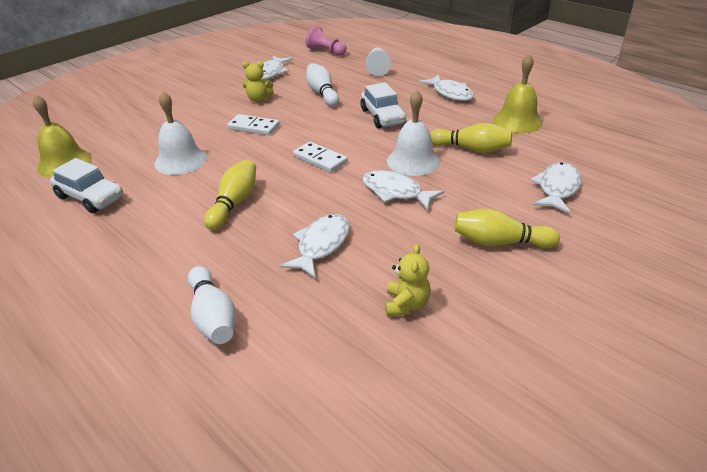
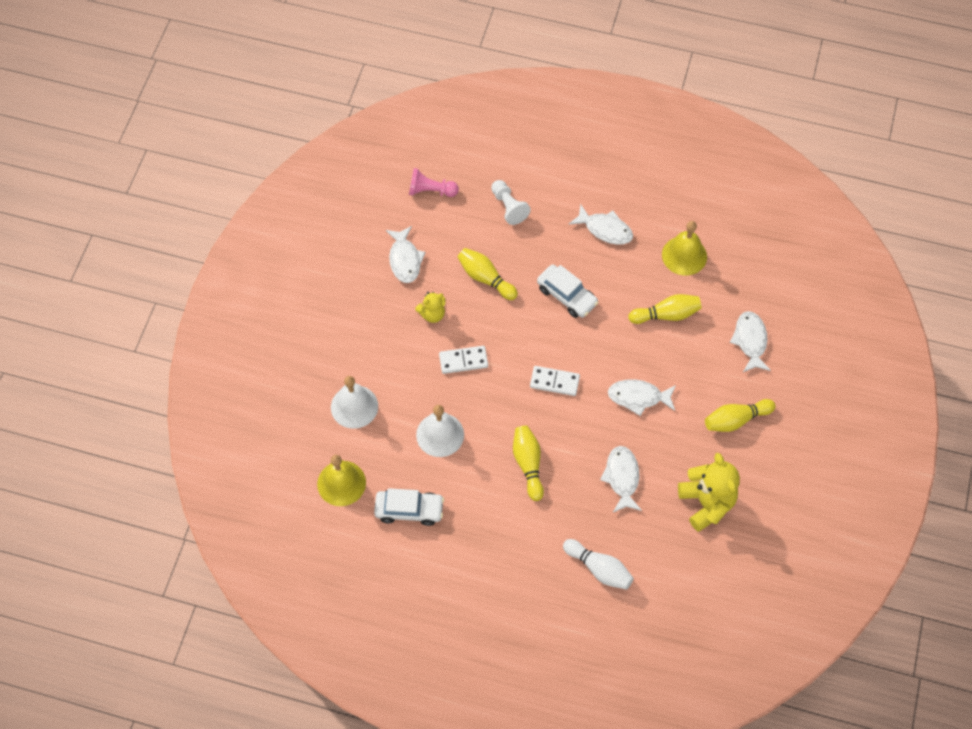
camera: 30 degrees left, 25 degrees up
(322, 93) = (485, 278): white bowling pin -> yellow bowling pin
(406, 304) = (706, 503): yellow teddy bear -> yellow teddy bear, size x1.80
(413, 161) = (629, 351): white bell -> white bell (354, 406)

